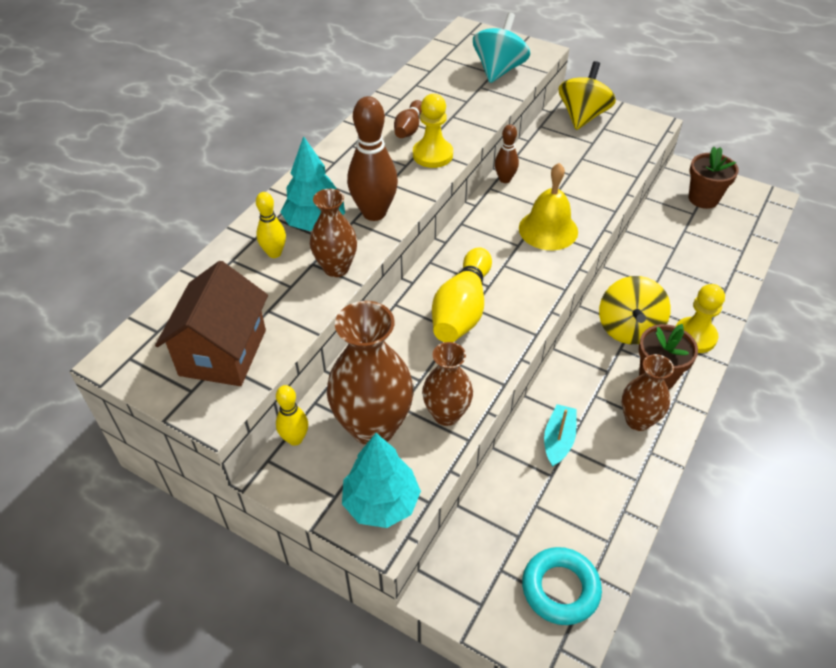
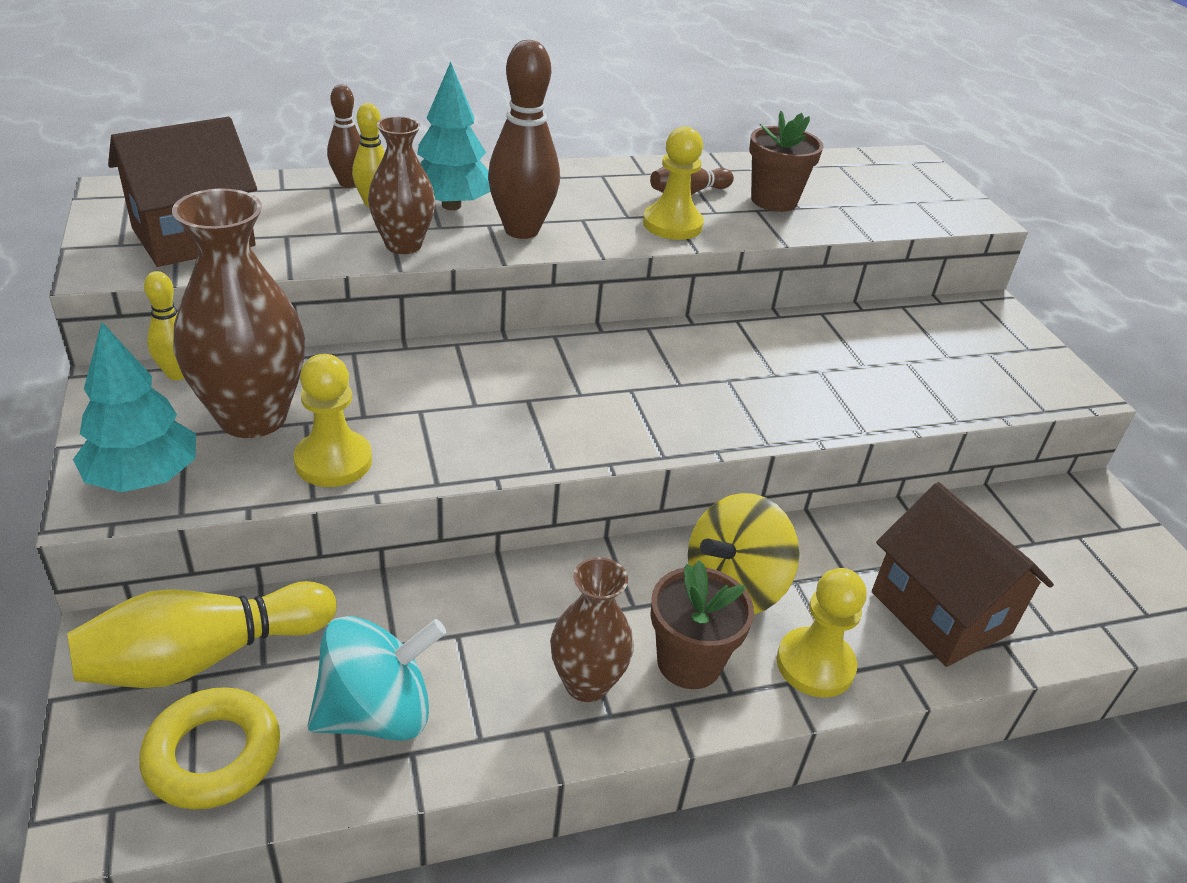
camera: 40 degrees right, 10 degrees down
(446, 414) = (333, 461): brown vase -> yellow pawn
(462, 309) = (513, 393): yellow bowling pin -> yellow bowling pin (204, 656)
(499, 70) = (889, 204): turquoise spinning top -> turquoise spinning top (377, 713)
(505, 179) = (769, 323): brown bowling pin -> brown bowling pin (348, 183)
(548, 229) = (741, 394): yellow bell -> none
(558, 440) = (460, 620): turquoise boat -> none
(560, 589) = (213, 755): turquoise ring -> yellow ring
(582, 116) = (978, 327): yellow spinning top -> none
(703, 198) = (1078, 538): brown flower pot -> brown flower pot (774, 200)
(703, 274) = (941, 612): none -> brown house

